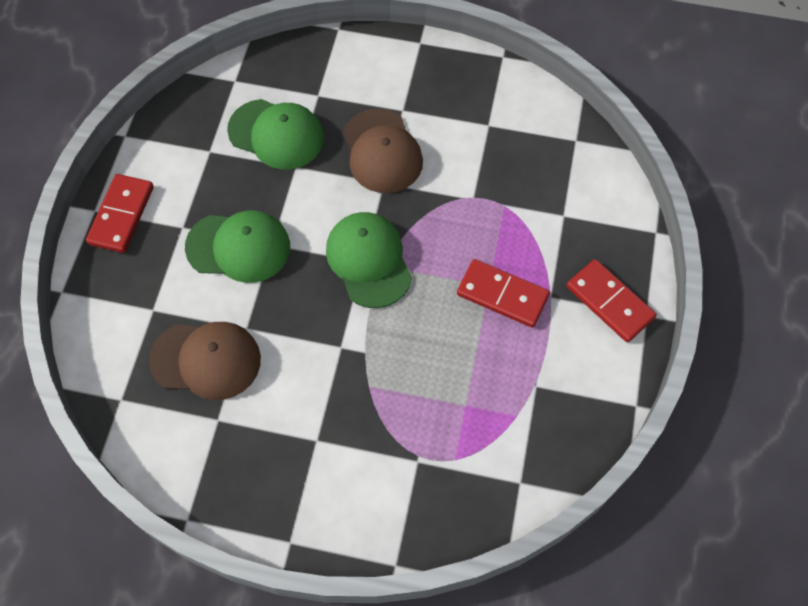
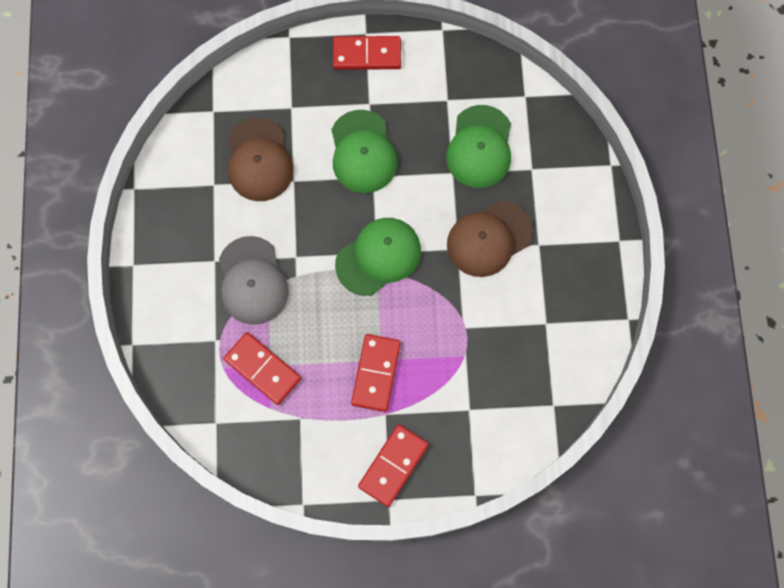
camera: 75 degrees right, 10 degrees up
(356, 401) = (252, 281): none -> grey cap
(467, 414) = (262, 369): none -> red domino

